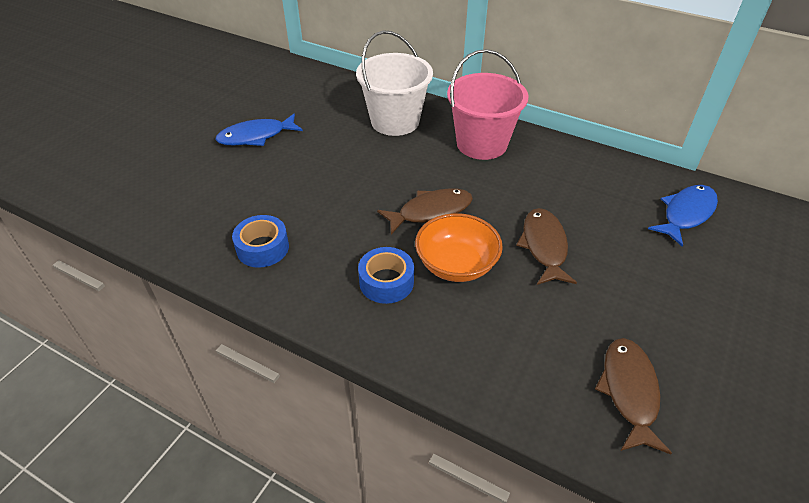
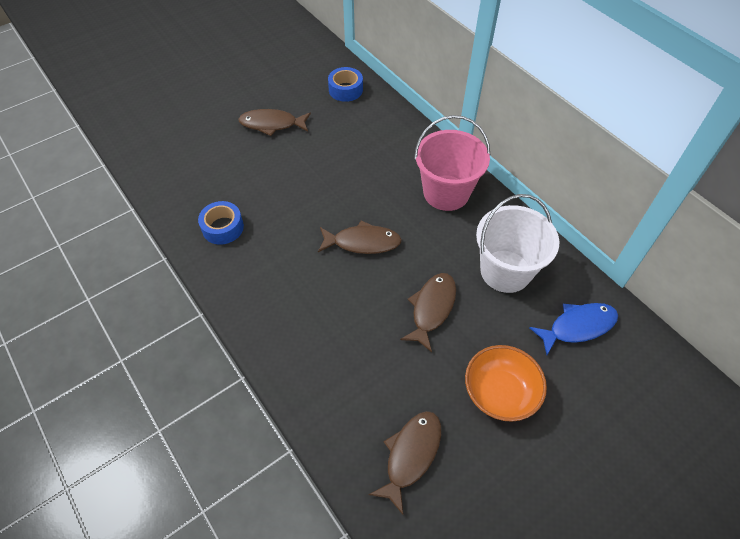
camera: 25 degrees right, 10 degrees up
(256, 136) = (272, 124): blue fish -> brown fish
(386, 282) = (292, 291): blue tape -> blue tape (345, 90)
(395, 121) = (388, 145): white bucket -> white bucket (505, 271)
(456, 265) = (352, 297): orange bowl -> orange bowl (500, 393)

